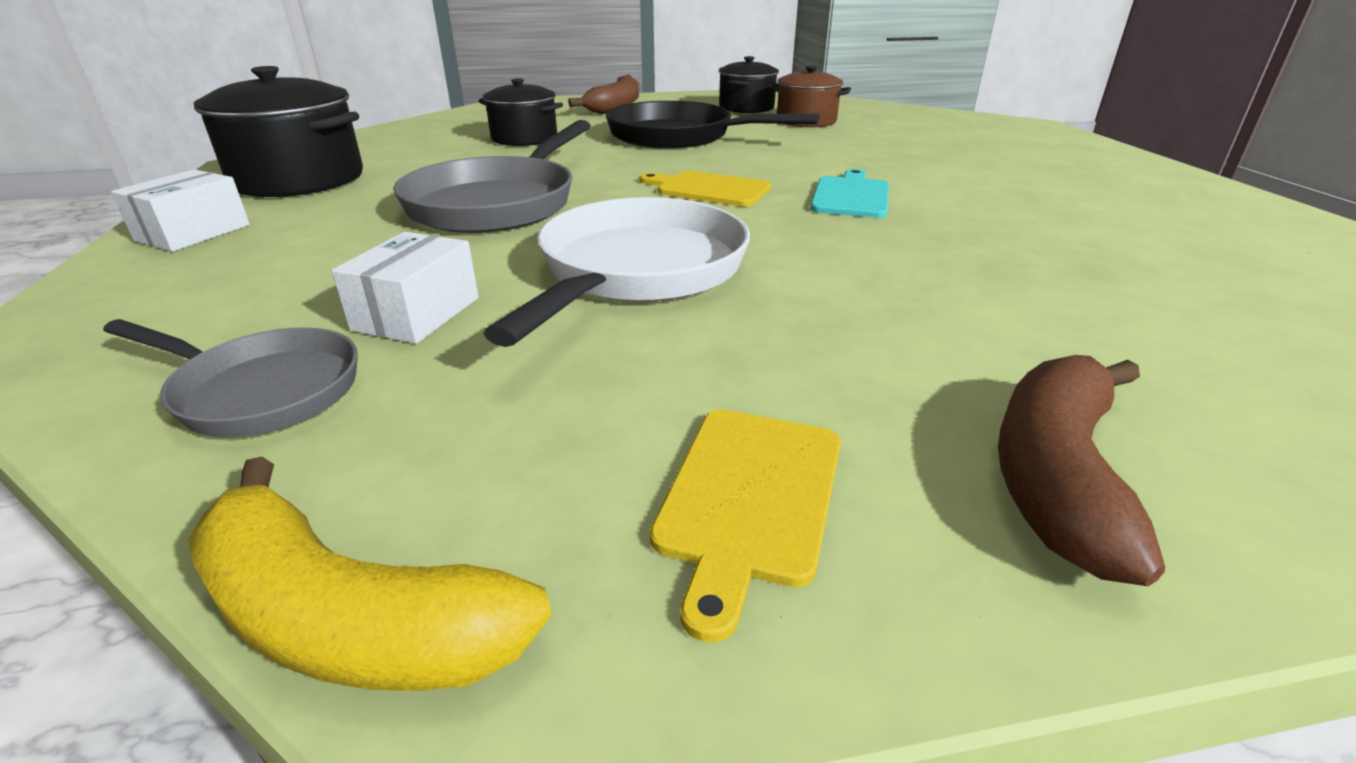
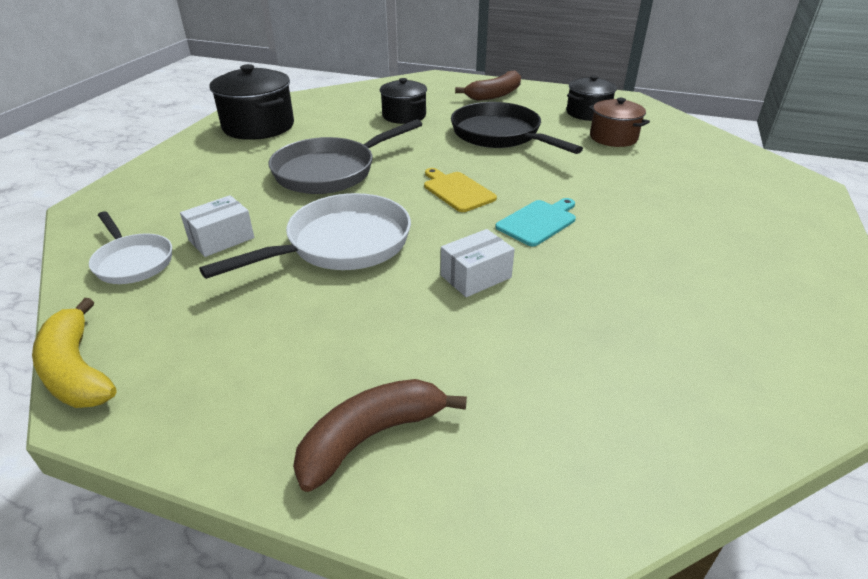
camera: 30 degrees right, 5 degrees up
(193, 233) = (185, 156): white box -> white box (476, 276)
(262, 390) = (133, 262): grey pan -> white pan
(749, 498) = (237, 386): yellow cutting board -> none

